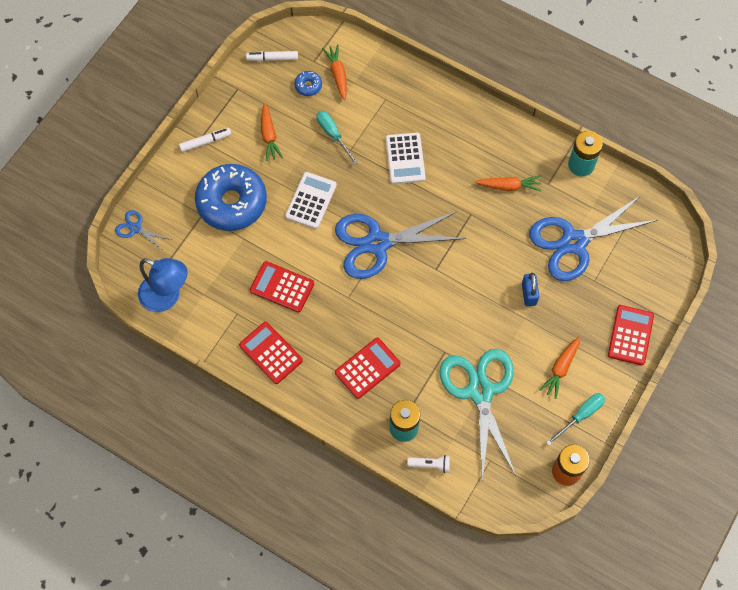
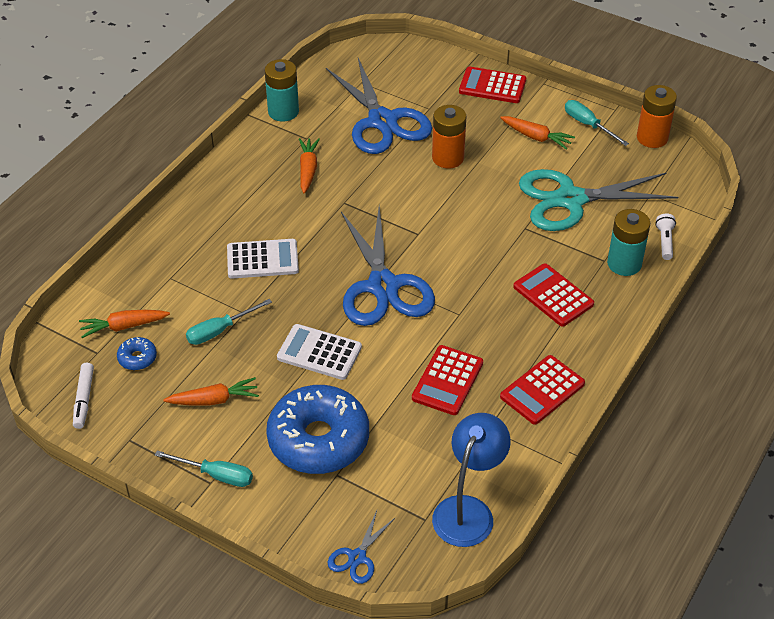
camera: 90 degrees left, 20 degrees down
(205, 142) = (216, 475): white marker -> turquoise screwdriver
(529, 294) = (448, 158): blue padlock -> orange battery

